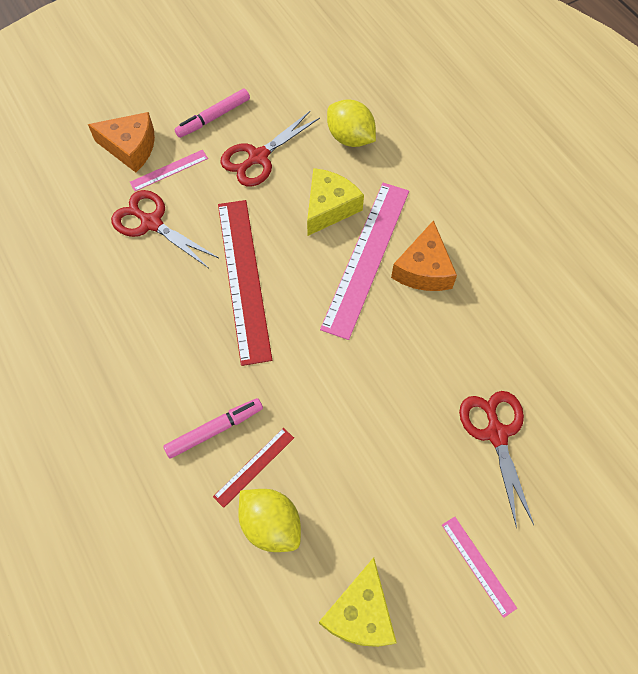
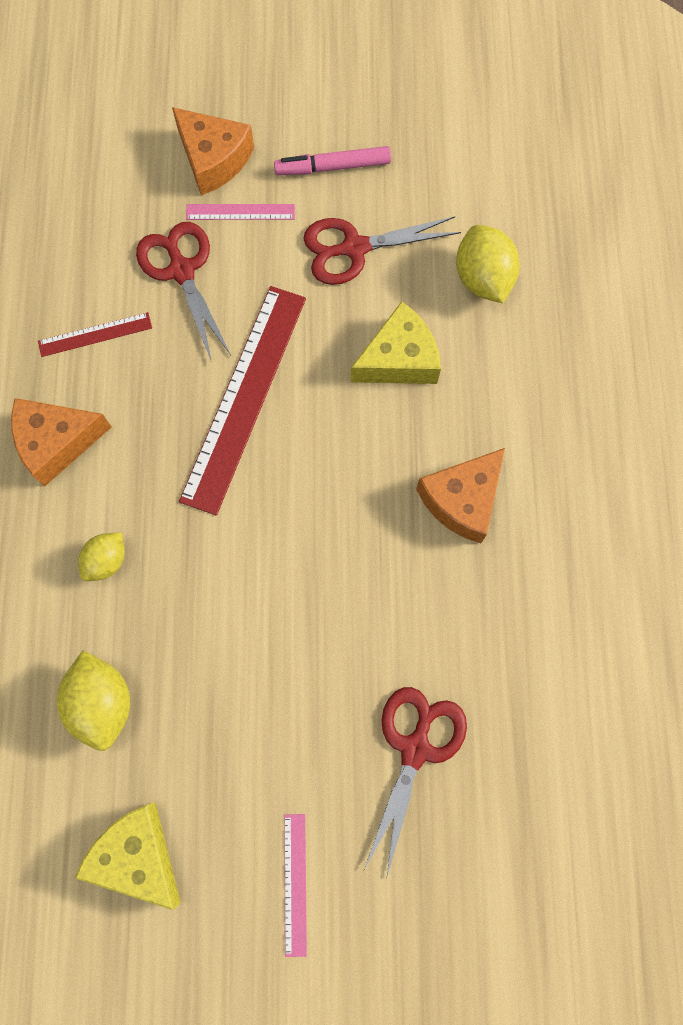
camera: 30 degrees right, 10 degrees up
(130, 372) = (57, 442): none -> orange cheese
(214, 430) = (107, 561): pink marker -> yellow lemon
(254, 467) = (124, 628): red ruler -> red ruler (95, 335)
(360, 613) = (137, 855): yellow cheese -> yellow cheese turned 90 degrees clockwise
(366, 257) = (403, 448): pink ruler -> none

